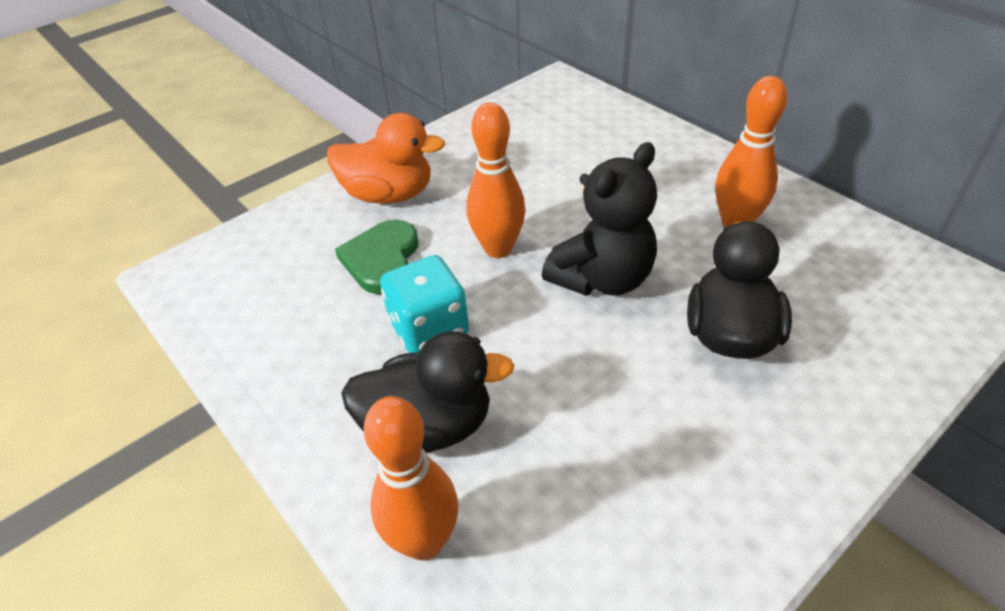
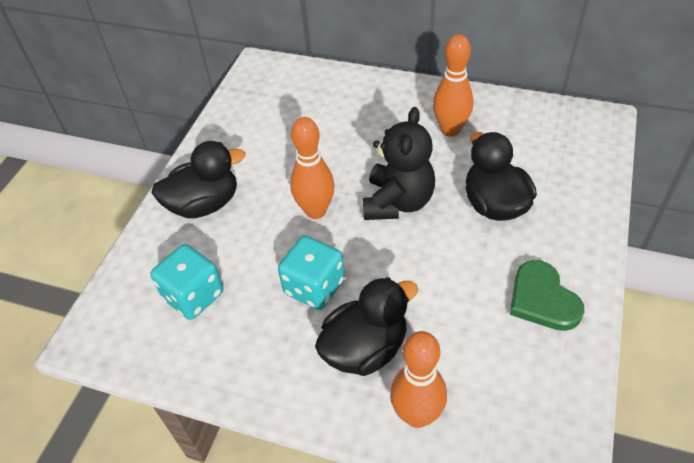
camera: 30 degrees left, 5 degrees up
(301, 279) = (193, 296): none -> turquoise dice
(382, 259) = (241, 255): green heart -> green heart (542, 299)
(389, 195) = (204, 204): orange duck -> black duck

